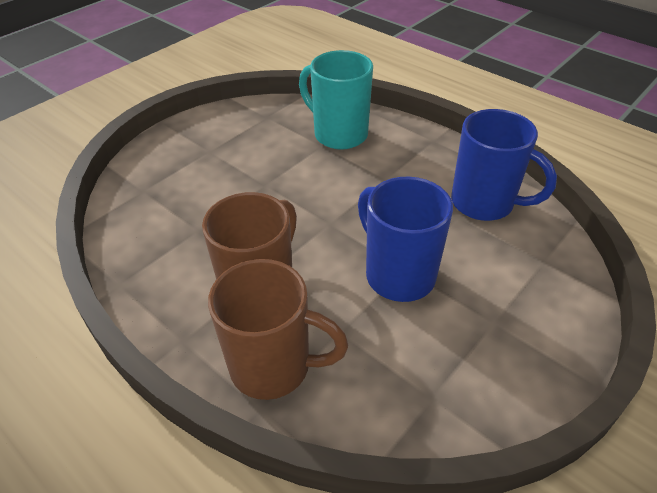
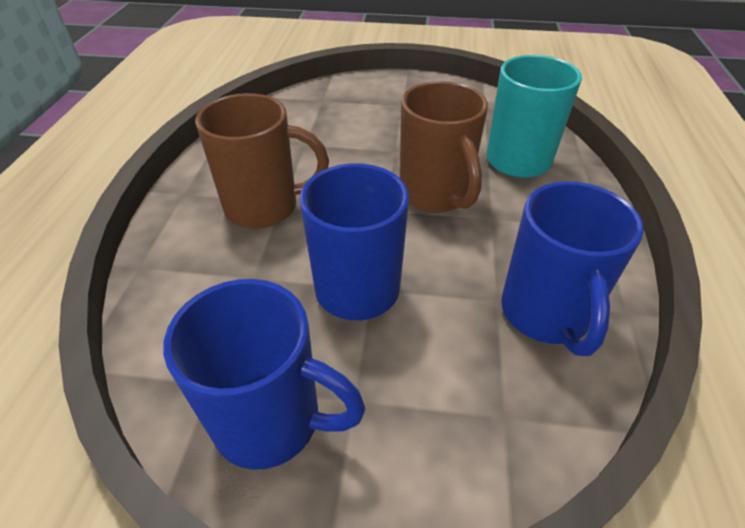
camera: 55 degrees right, 0 degrees up
(273, 366) = (186, 254): brown mug -> brown mug (435, 195)
(486, 373) = (271, 421): none -> blue mug

